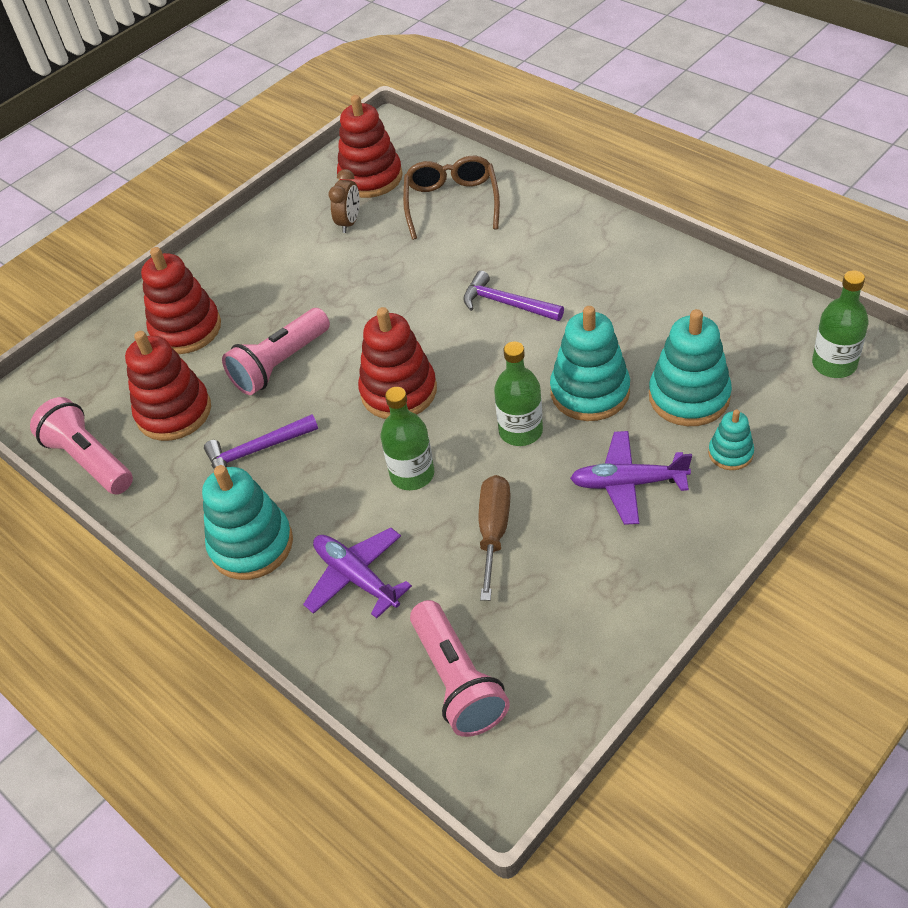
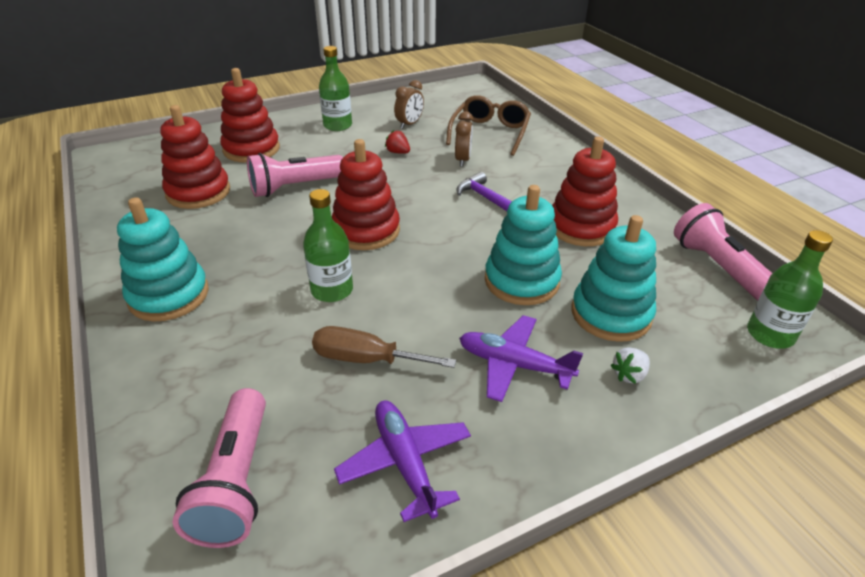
camera: 15 degrees right, 10 degrees down
(90, 460) = (117, 202): pink flashlight -> pink flashlight (718, 267)
(257, 450) = (231, 234): purple hammer -> none
(356, 577) = (225, 351): purple plane -> purple plane (405, 462)
(363, 271) = (398, 152): none -> red strawberry
(370, 178) = (442, 106): red stacking toy -> red stacking toy (581, 227)
(444, 256) = (463, 160): none -> brown clock
(494, 531) = (366, 359): brown screwdriver -> brown screwdriver turned 105 degrees counterclockwise
(520, 431) = (443, 289): green bottle -> green bottle (337, 125)
(730, 453) = (629, 375): turquoise stacking toy -> white strawberry

